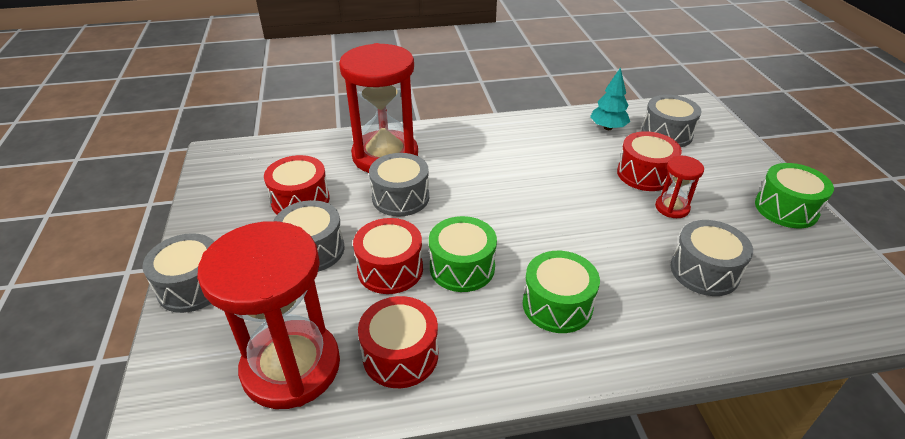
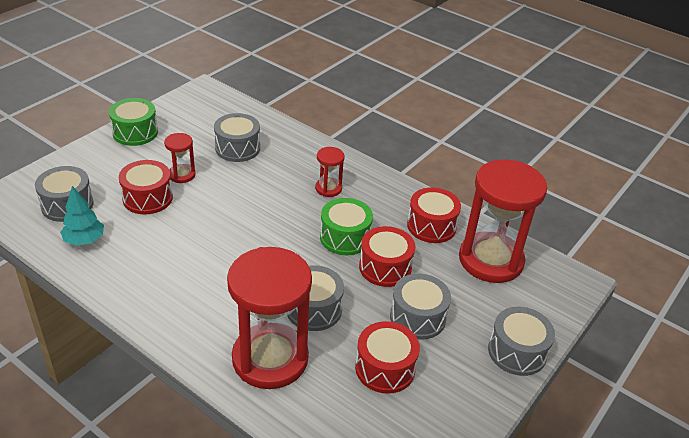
camera: 135 degrees left, 0 degrees up
(557, 305) = (328, 188): green drum -> red hourglass

